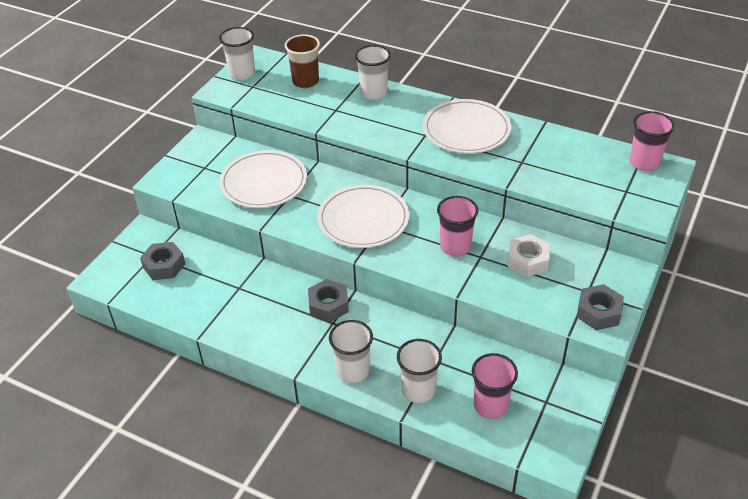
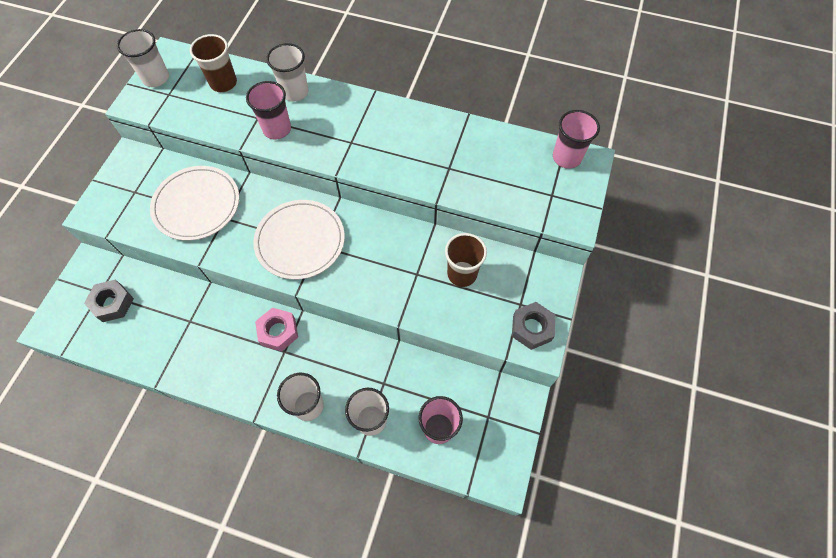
camera: 10 degrees left, 20 degrees up
(328, 305) = (278, 332): grey nut -> pink nut
(455, 246) = (392, 265): pink cup -> pink cup (277, 129)
(466, 130) = (391, 132): white plate -> none
(527, 260) = (462, 274): white nut -> brown cup

